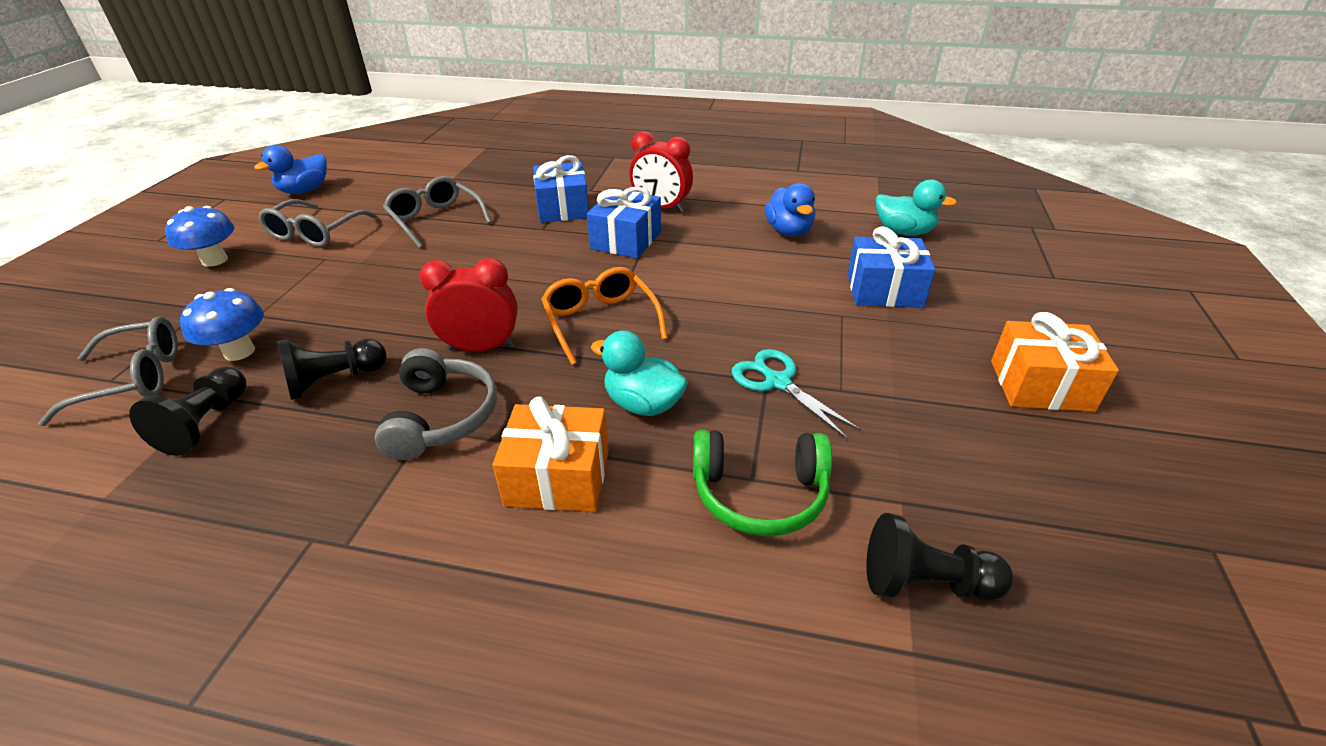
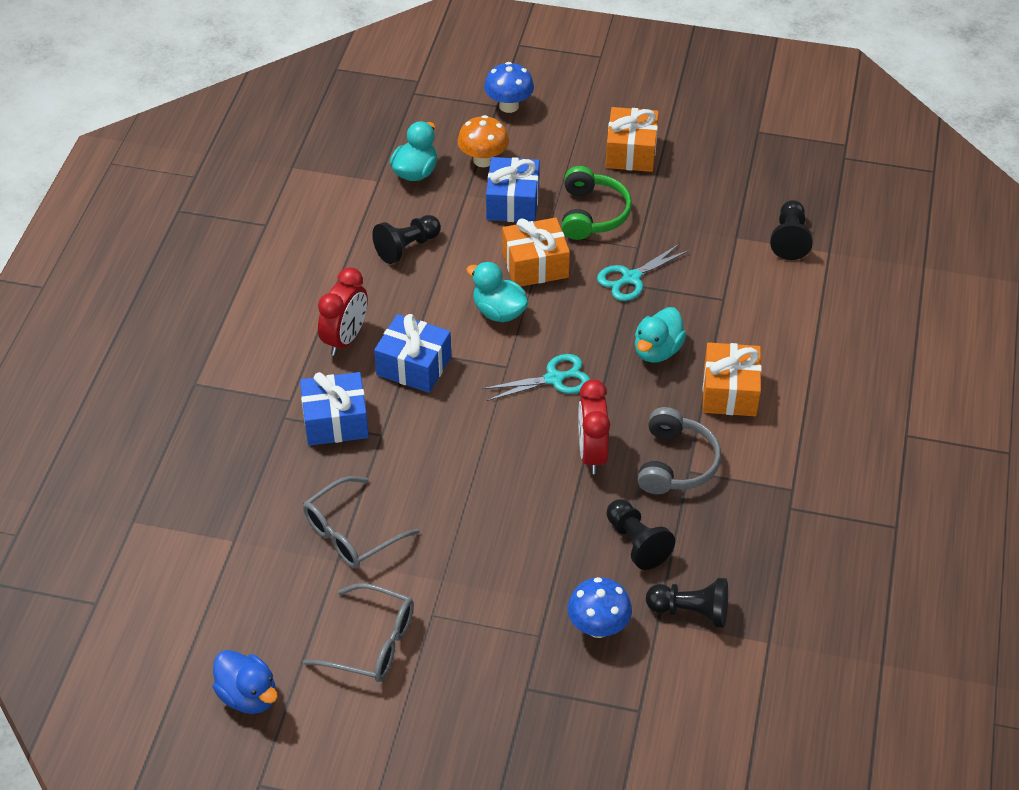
camera: 90 degrees left, 10 degrees up
(135, 379) = (638, 690): grey glasses -> none
(215, 260) = (429, 721): blue mushroom -> blue mushroom (509, 106)
(442, 417) = (676, 463): grey headphones -> grey headphones turned 105 degrees clockwise
(600, 321) = (554, 379): orange glasses -> turquoise scissors
(703, 284) = (499, 312): none -> turquoise duck
(759, 494) = (735, 297): green headphones -> green headphones (592, 214)
(783, 307) = (535, 265): none -> orange gift
(789, 231) = (407, 247): blue duck -> black pawn
(948, 270) = (483, 160): none -> orange mushroom

